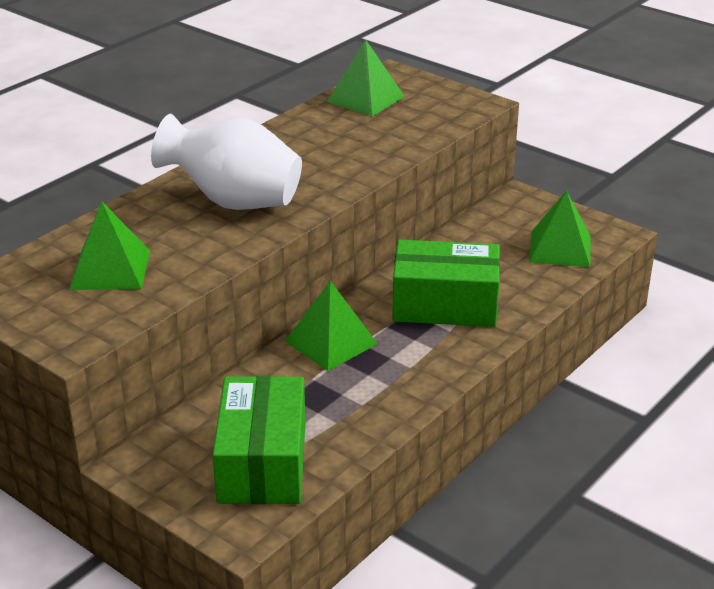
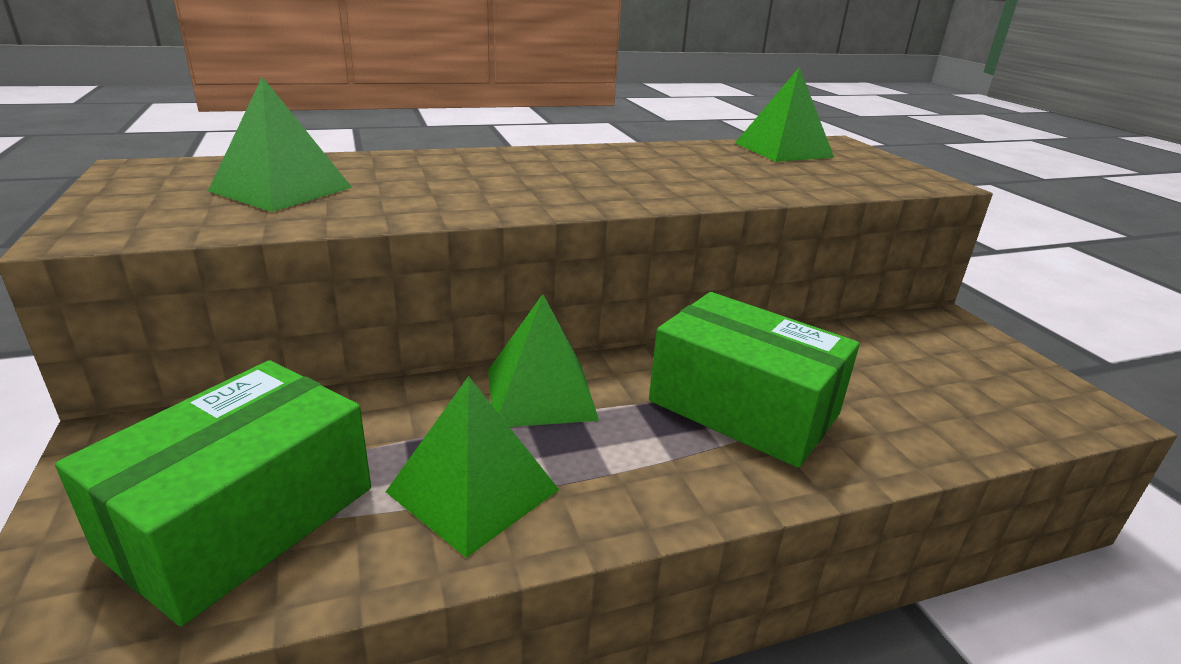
camera: 30 degrees right, 5 degrees down
(234, 202) = (513, 178): white vase -> none
(560, 248) = (982, 399): green pyramid -> green pyramid (473, 490)

